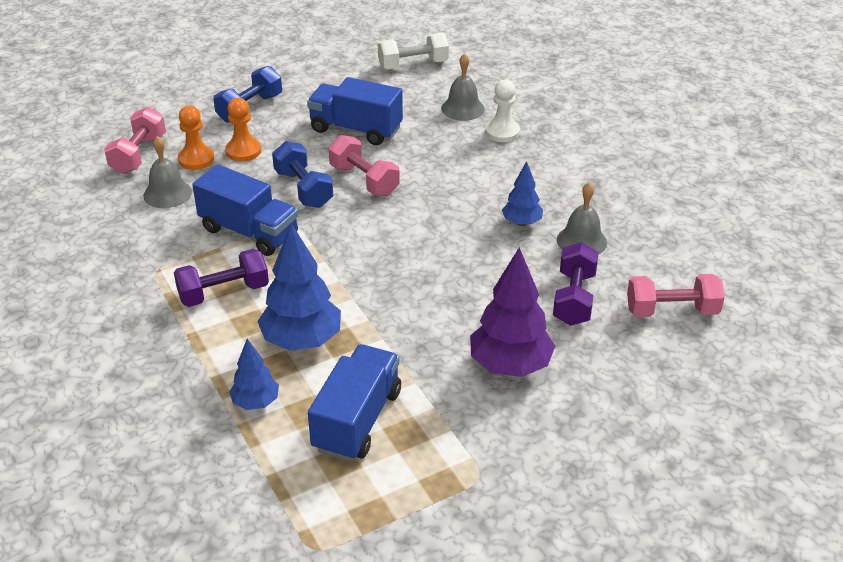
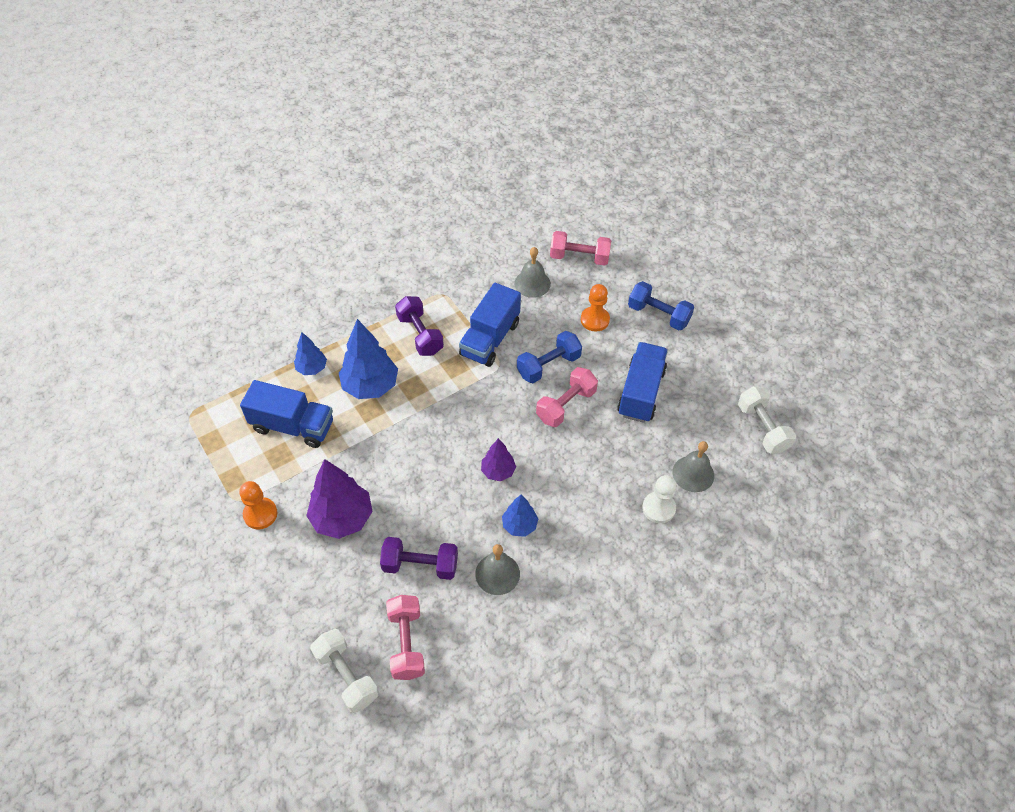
camera: 85 degrees right, 15 degrees up
(196, 159) = (578, 292): orange pawn -> orange pawn (260, 514)
(449, 234) = (498, 471): none -> purple tree
(718, 359) = (346, 676): none -> white dumbbell

